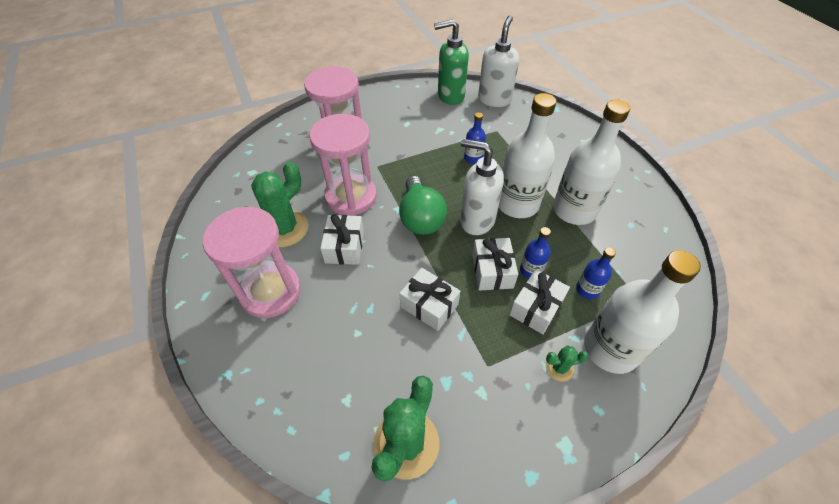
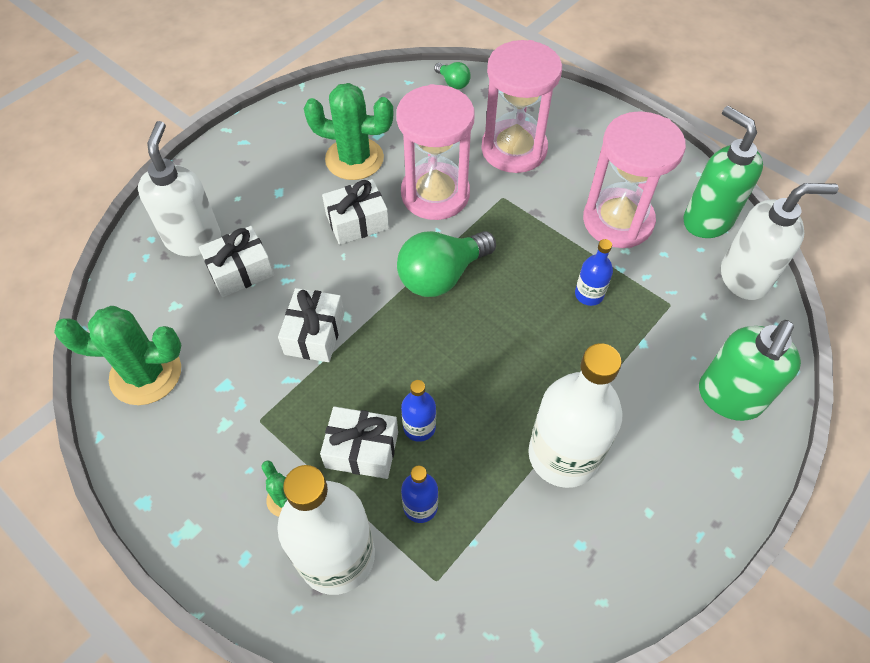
camera: 65 degrees right, 5 degrees up
(260, 153) = (453, 83): none -> green light bulb
(270, 292) = (269, 188): pink hourglass -> pink hourglass (617, 221)
(476, 220) = (472, 338): white soap dispenser -> white soap dispenser (194, 239)
(492, 271) = (396, 383): white gift -> white gift (240, 271)
(517, 204) = (531, 377): white bottle -> none
(563, 135) = (728, 398): none -> green soap dispenser

